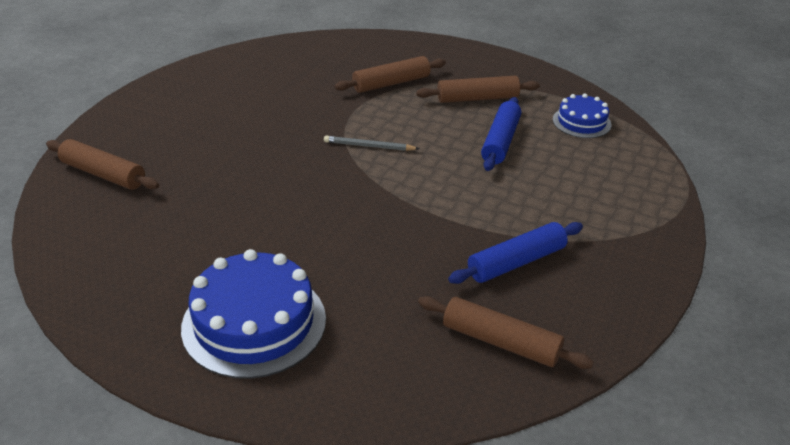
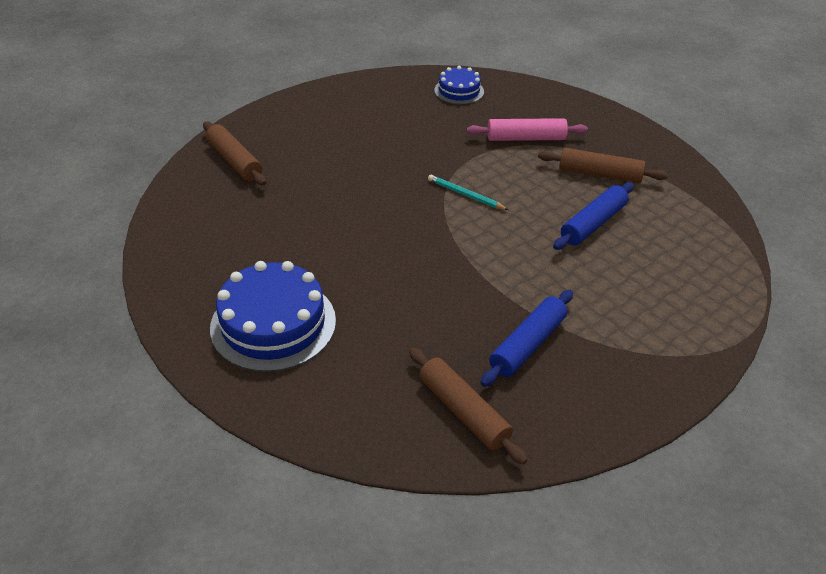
camera: 25 degrees right, 5 degrees up
(369, 146) = (466, 195): grey pencil -> turquoise pencil
(391, 83) = (526, 138): brown rolling pin -> pink rolling pin
(516, 262) = (527, 345): blue rolling pin -> blue rolling pin turned 45 degrees counterclockwise
(581, 122) = (690, 226): blue cake -> blue cake (459, 91)

